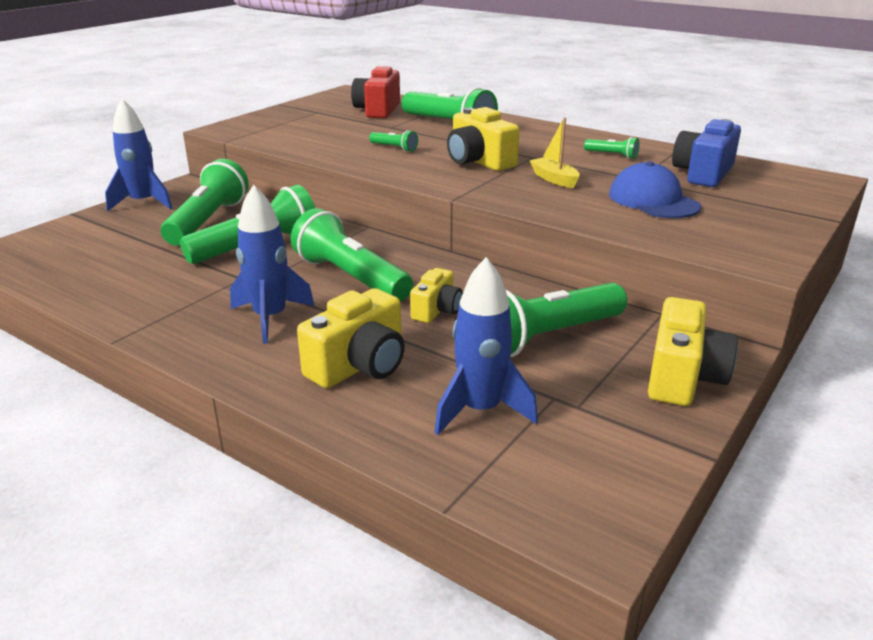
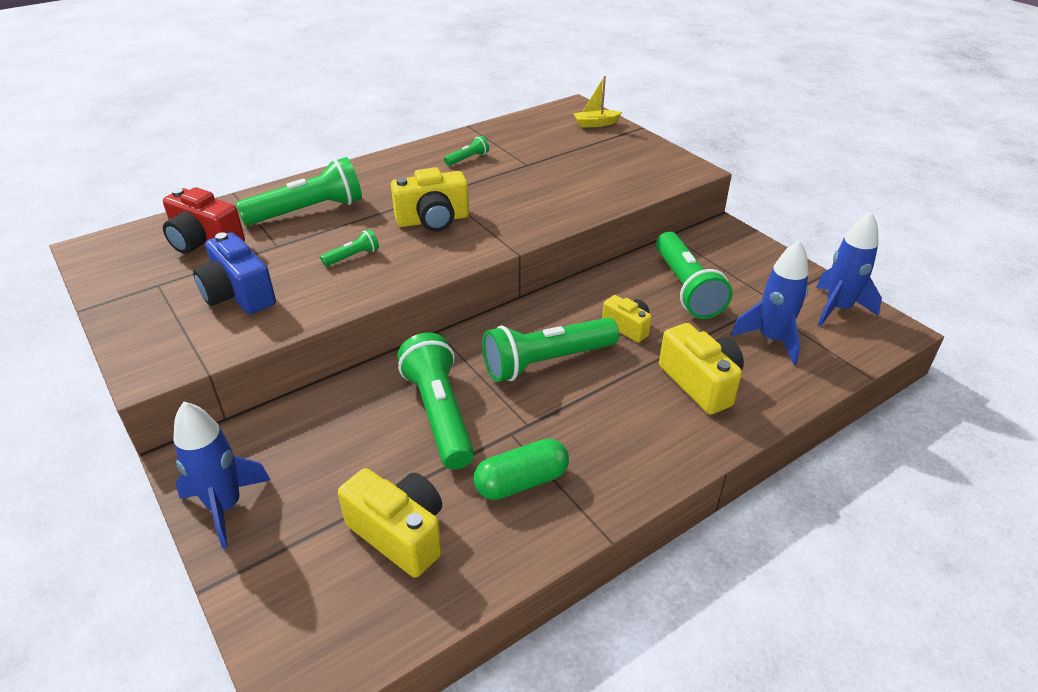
camera: 70 degrees left, 10 degrees up
(181, 292) = (521, 482): none -> green capsule
(208, 221) = (339, 447): green flashlight -> none
(270, 318) = (604, 423): blue rocket -> blue rocket (838, 308)
(554, 179) = (504, 197): yellow boat -> yellow boat (595, 124)
(653, 200) = (575, 172): blue cap -> none
(683, 377) = (749, 253): yellow camera -> yellow camera (400, 533)
(703, 174) = (535, 139): blue camera -> blue camera (238, 295)

